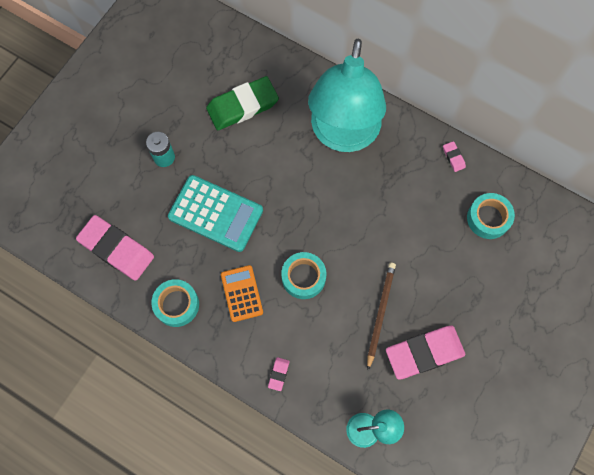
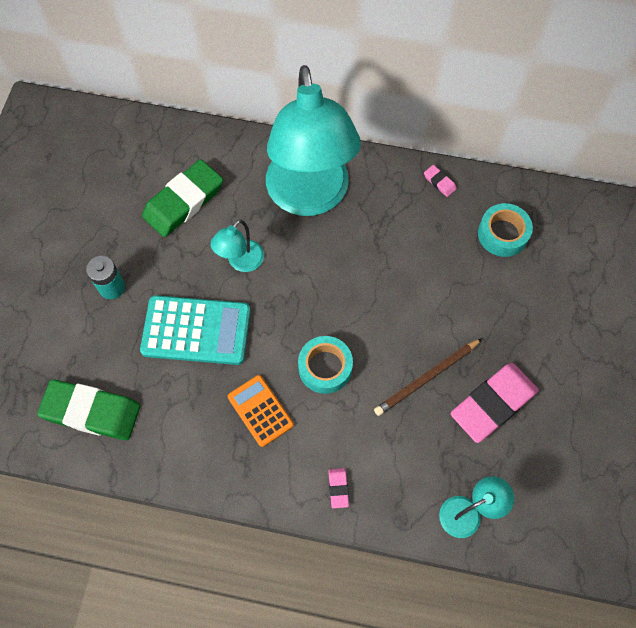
camera: 20 degrees left, 5 degrees down
(116, 249) = (91, 412): pink eraser -> green eraser
(176, 304) = (188, 451): turquoise tape -> none
(269, 171) = (241, 262): none -> turquoise lamp
(380, 314) = (427, 378): brown pencil -> brown pencil turned 120 degrees counterclockwise

